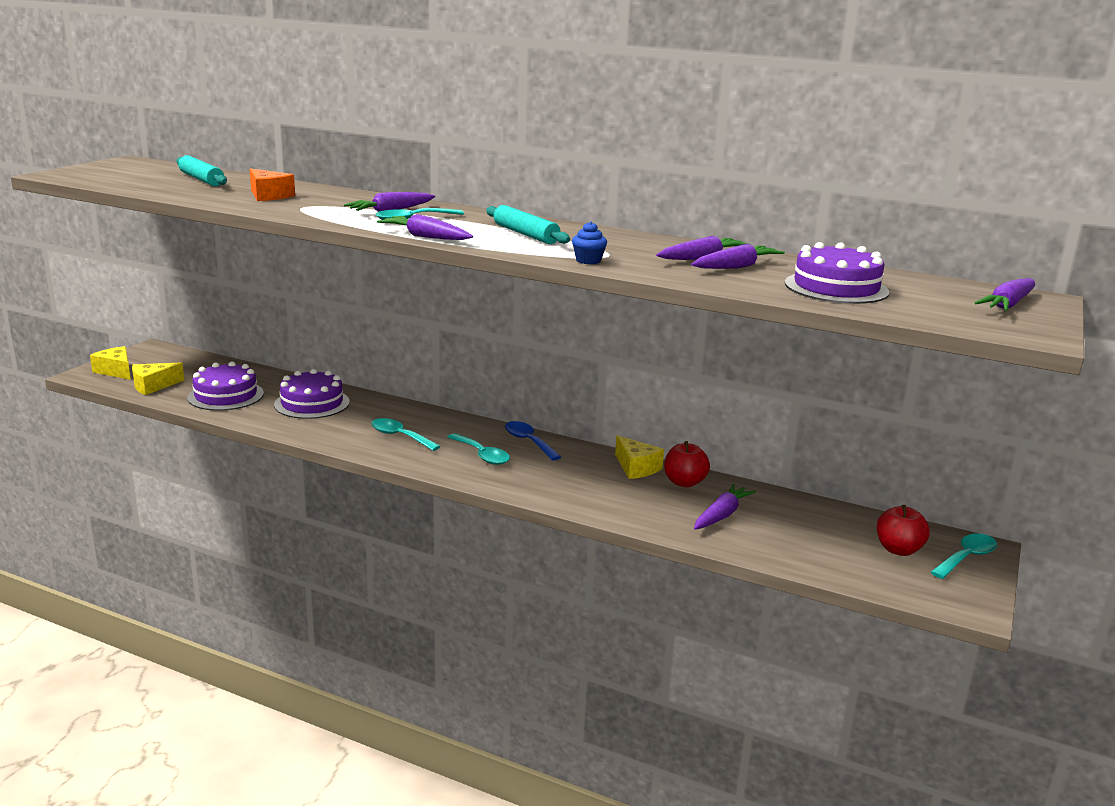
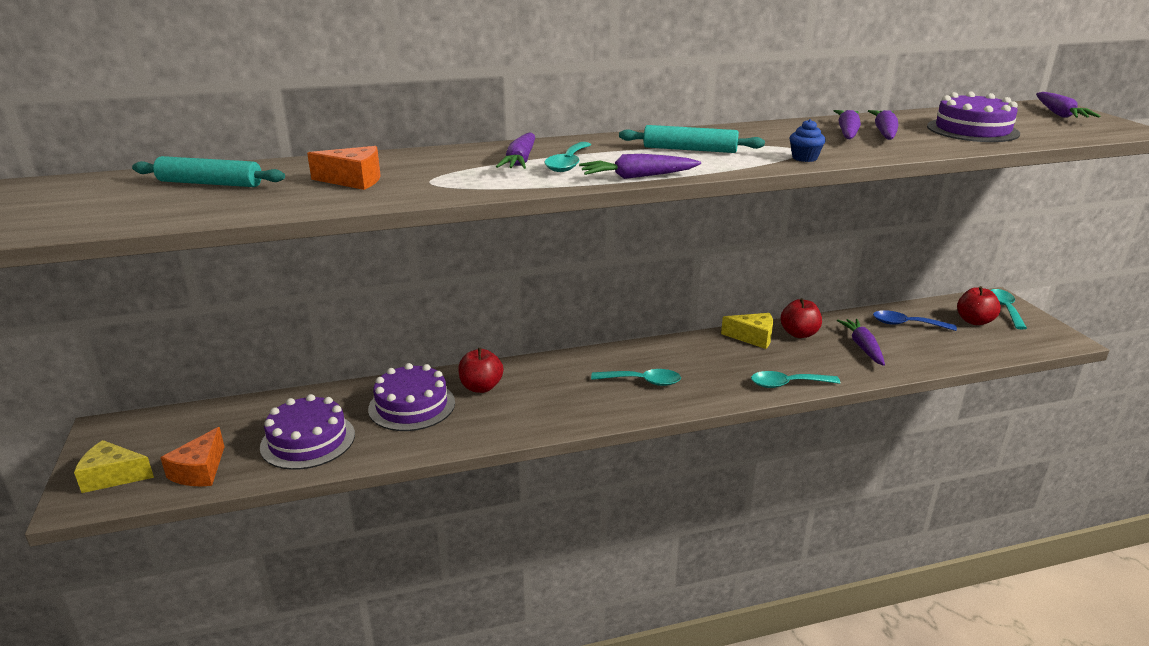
camera: 40 degrees left, 5 degrees up
(153, 386) = (200, 471): yellow cheese -> orange cheese
(371, 412) = (481, 387): none -> red apple
(399, 436) = (550, 398): turquoise spoon -> turquoise spoon (787, 384)
(528, 441) = (649, 352): blue spoon -> blue spoon (906, 324)

